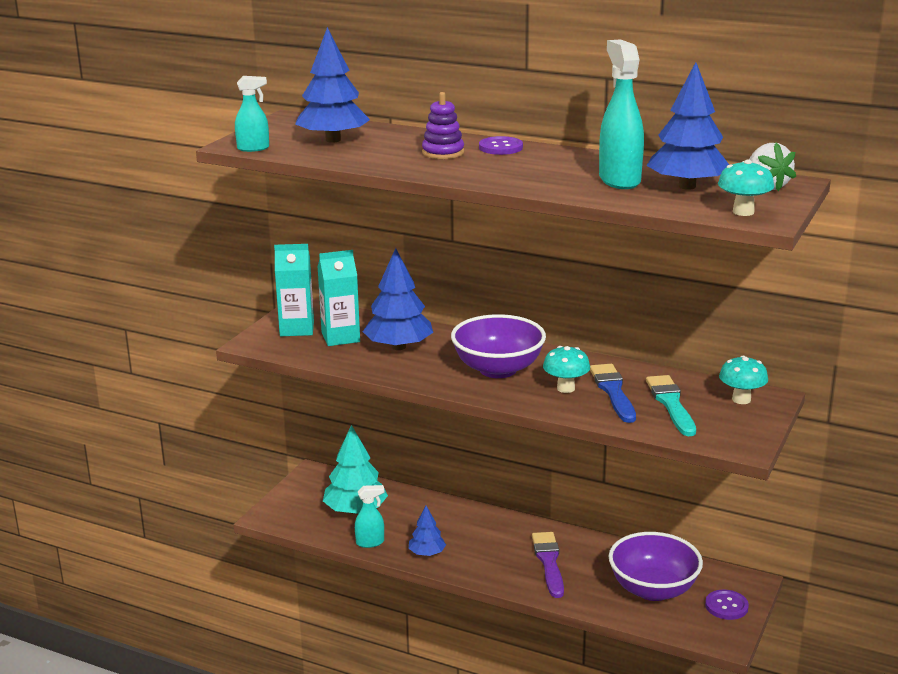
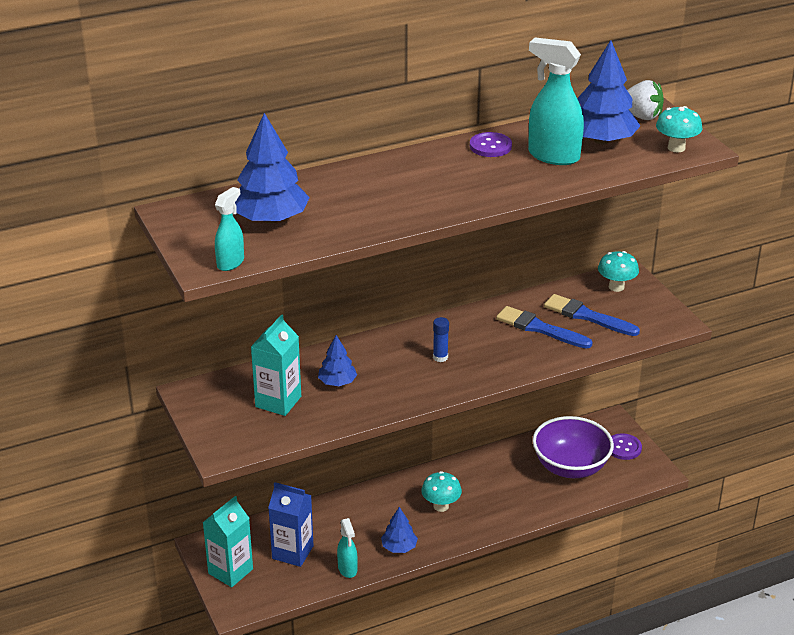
camera: 50 degrees left, 10 degrees up
(297, 329) = (228, 416): turquoise carton -> turquoise carton (230, 571)
(355, 510) = (292, 552): turquoise tree -> blue carton
(370, 542) = (347, 569): turquoise spray bottle -> turquoise spray bottle turned 135 degrees clockwise
(398, 347) = (337, 382): blue tree -> blue tree, size x0.55
(443, 153) = (383, 189): purple stacking toy -> none
(498, 369) = (440, 357): purple bowl -> blue glue stick
(500, 147) = (409, 163): purple button -> purple button (490, 146)
(548, 562) = (483, 494): purple brush -> none
(565, 388) = (509, 345): turquoise mushroom -> turquoise mushroom (441, 506)
(671, 404) = (587, 316): turquoise brush -> blue brush

